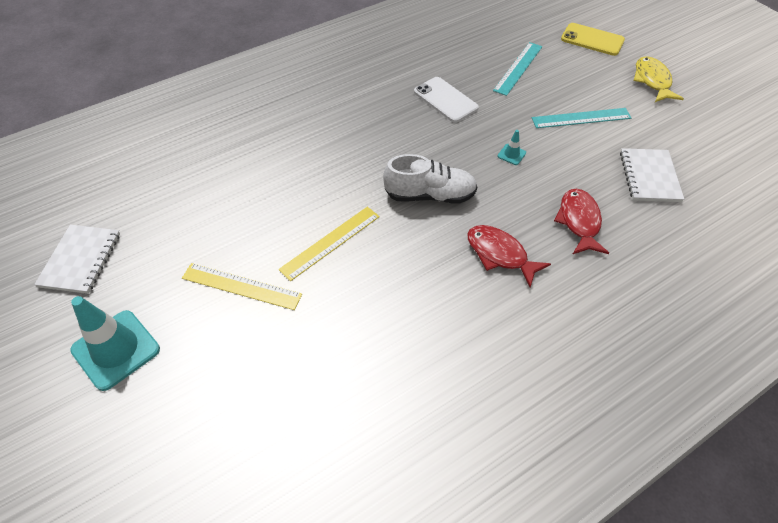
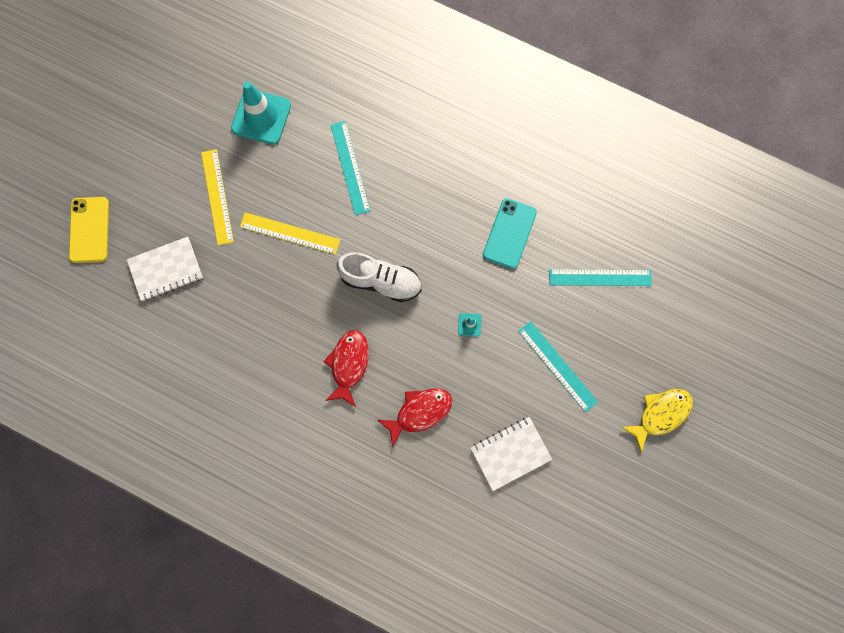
camera: 60 degrees right, 25 degrees up
(80, 260) = (178, 74): white notebook -> white notebook (166, 269)
(116, 349) = (127, 153): turquoise traffic cone -> turquoise traffic cone (261, 117)
(303, 171) = (350, 167): none -> turquoise ruler
(430, 195) = (381, 281): white shoe -> white shoe turned 45 degrees counterclockwise
(445, 100) = (509, 233): white phone -> turquoise phone
(592, 40) = (697, 331): yellow phone -> yellow phone (89, 230)

